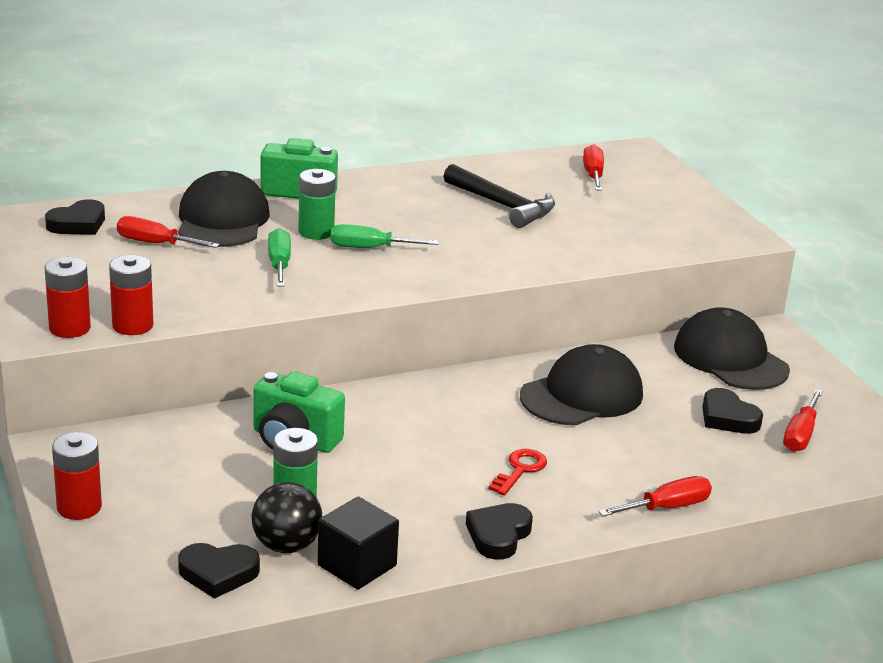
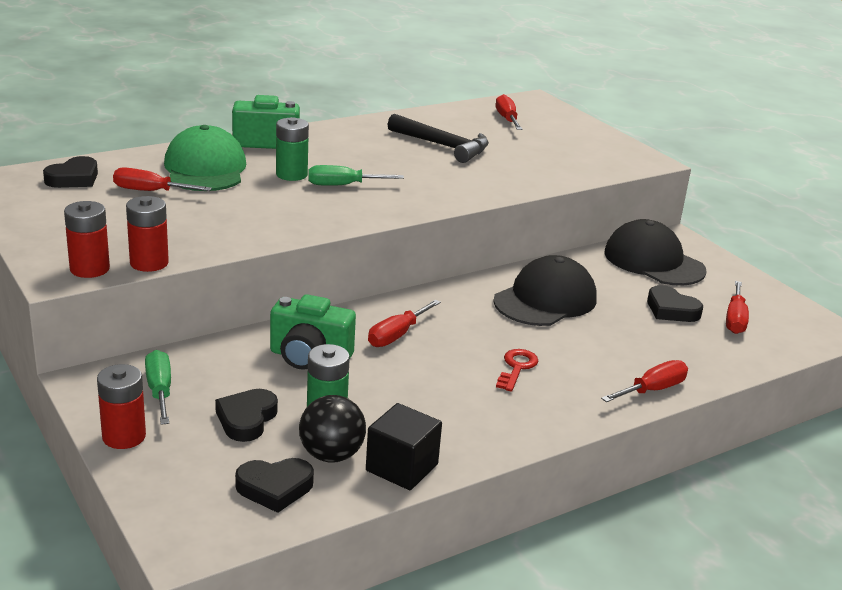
camera: 10 degrees left, 0 degrees up
(222, 220) = (205, 169): black cap -> green cap
(279, 264) = (268, 203): green screwdriver -> green screwdriver (160, 390)
(397, 423) = (397, 335): none -> red screwdriver
(498, 535) = (519, 427): black heart -> black heart (246, 419)

